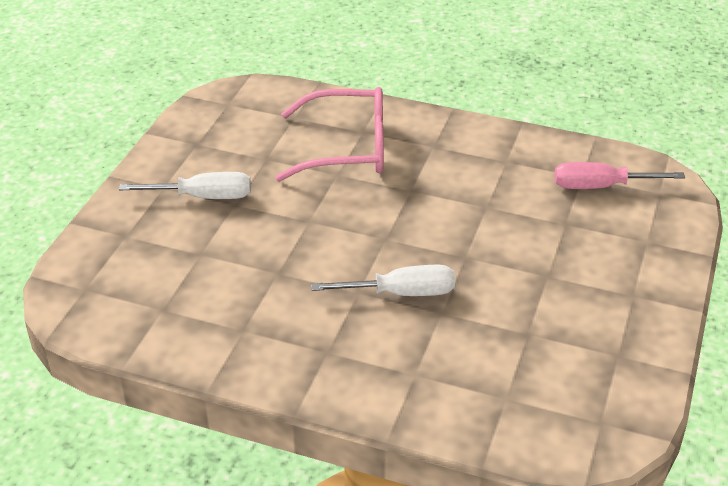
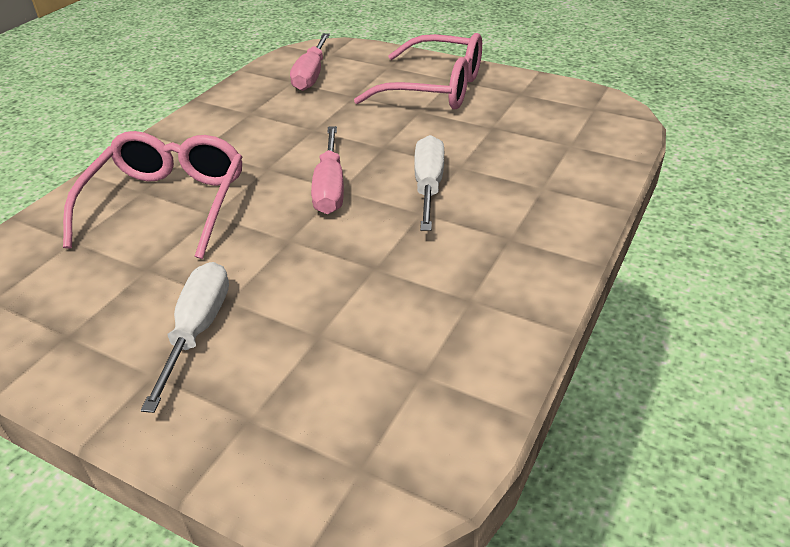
camera: 80 degrees left, 0 degrees up
(387, 232) = (330, 187): none -> pink screwdriver
(603, 283) = (435, 88): none -> pink glasses

